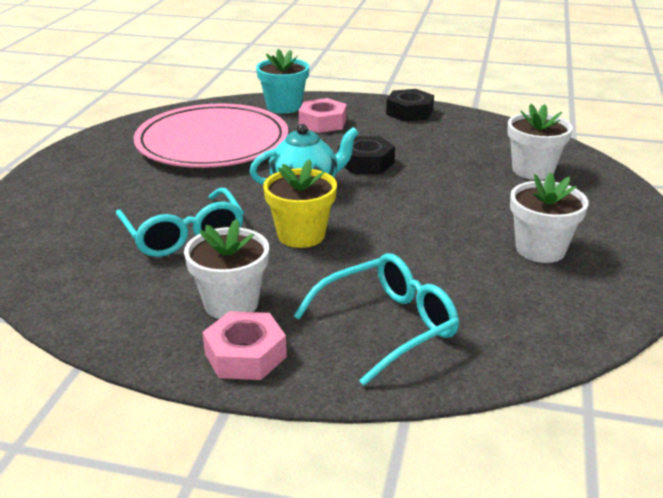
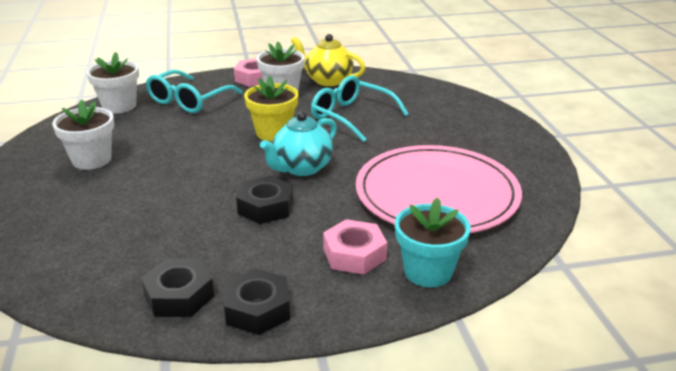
camera: 155 degrees right, 0 degrees up
(134, 313) = (328, 80): none -> yellow teapot
(459, 126) = (179, 295): none -> black nut
(533, 170) = (86, 240): white flower pot -> white flower pot (119, 106)

